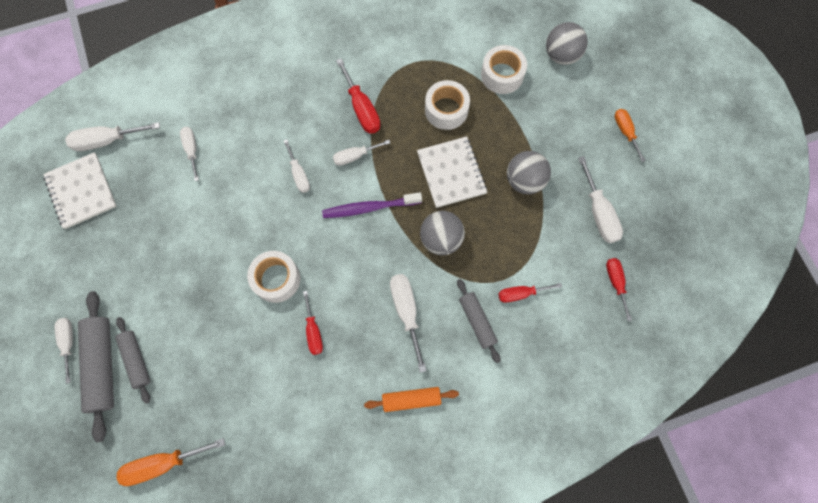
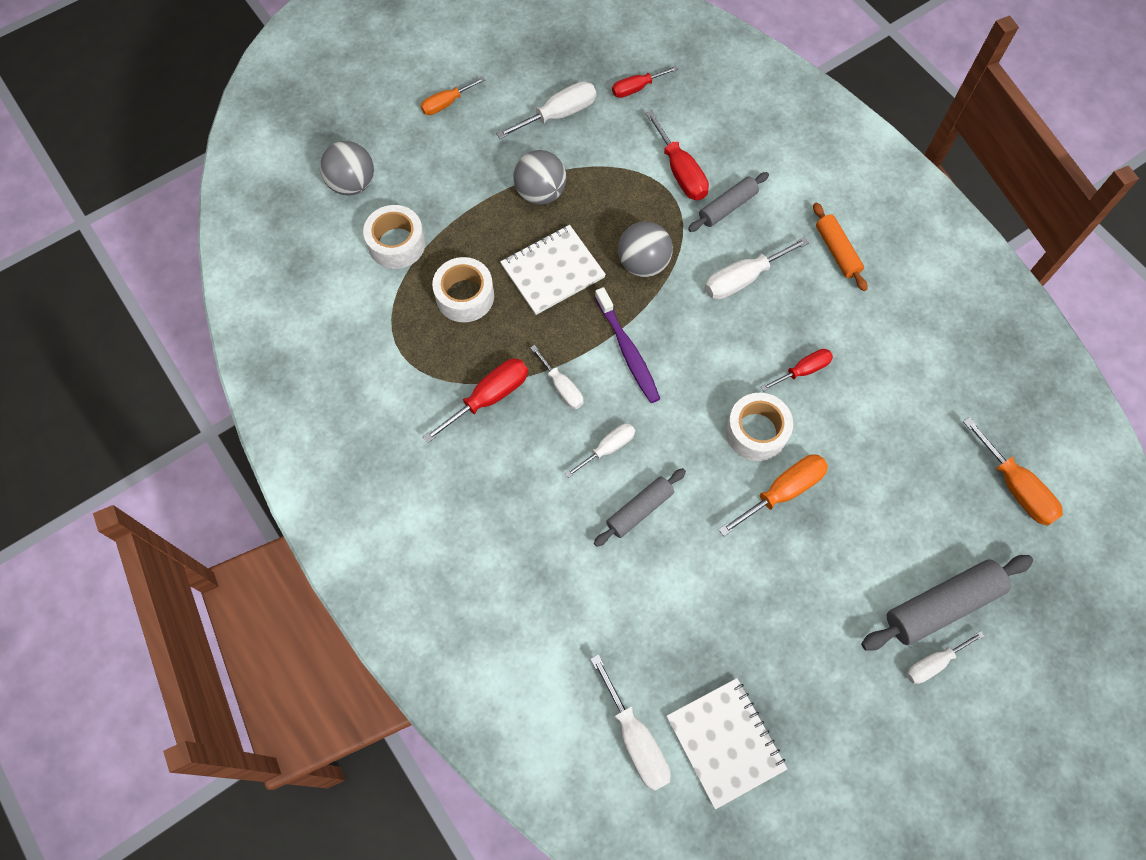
camera: 105 degrees left, 5 degrees down
(81, 191) = (725, 742): white notebook -> white notebook turned 75 degrees counterclockwise
(136, 360) = (918, 565): grey rolling pin -> grey rolling pin (639, 510)
(192, 150) = (614, 604): white screwdriver -> none
(225, 282) = (783, 492): none -> orange screwdriver
(520, 294) = (680, 172): red screwdriver -> red screwdriver, size x1.52

